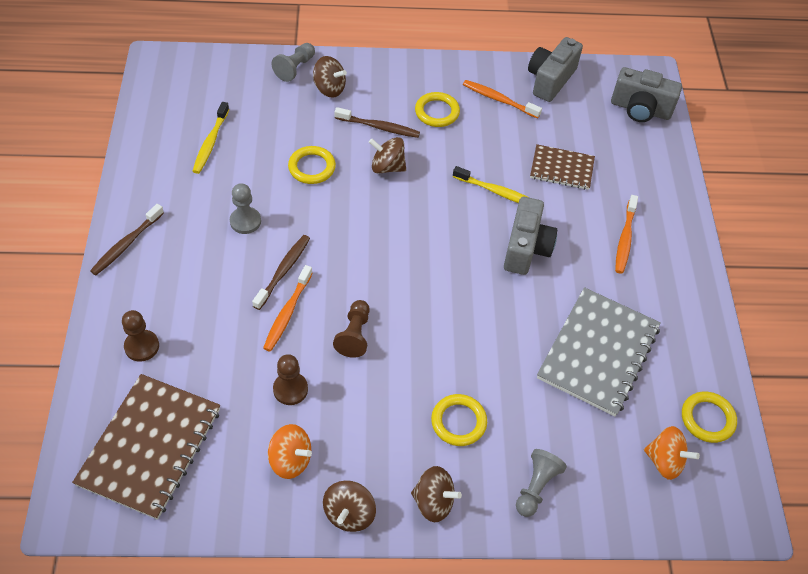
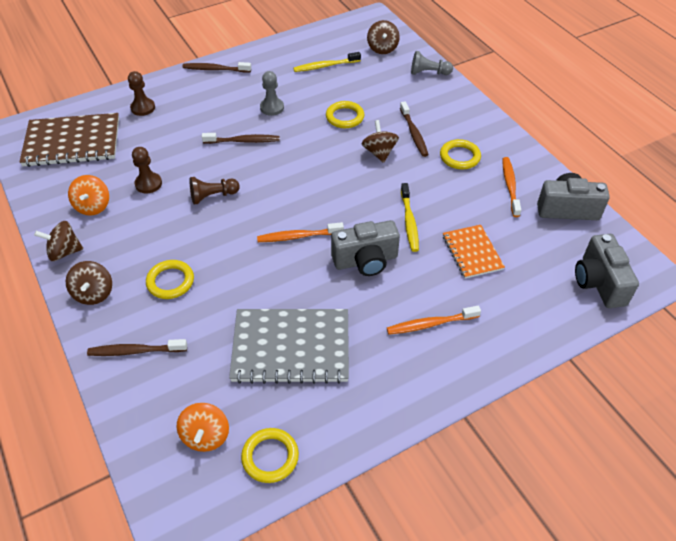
camera: 65 degrees right, 5 degrees down
(287, 313) = (210, 157): orange toothbrush -> orange toothbrush (298, 236)
(329, 88) = (426, 95): brown spinning top -> brown spinning top (382, 48)
(536, 487) = (135, 351): grey pawn -> brown toothbrush
(561, 169) = (472, 252): brown notebook -> orange notebook

